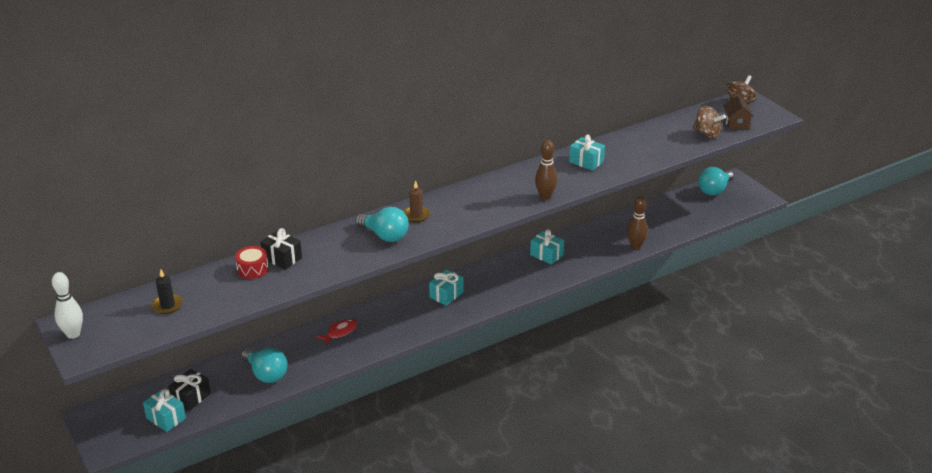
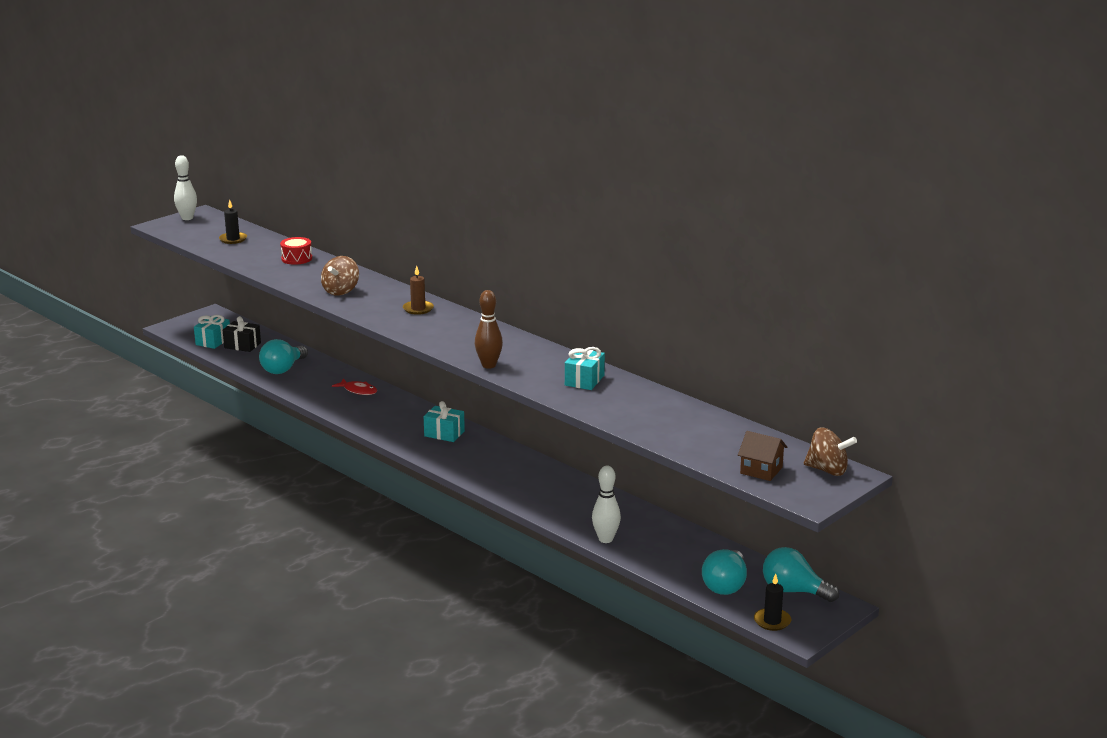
camera: 75 degrees right, 10 degrees down
(282, 258) = (318, 266): black gift -> none
(385, 236) = (373, 300): turquoise light bulb -> turquoise light bulb (725, 585)
(546, 255) = (553, 482): turquoise gift -> none
(635, 246) = (605, 539): brown bowling pin -> white bowling pin
(707, 134) = (713, 450): brown spinning top -> brown spinning top (341, 291)
(736, 123) = (761, 470): brown house -> brown house turned 45 degrees clockwise
(747, 204) = (772, 621): none -> black candle

